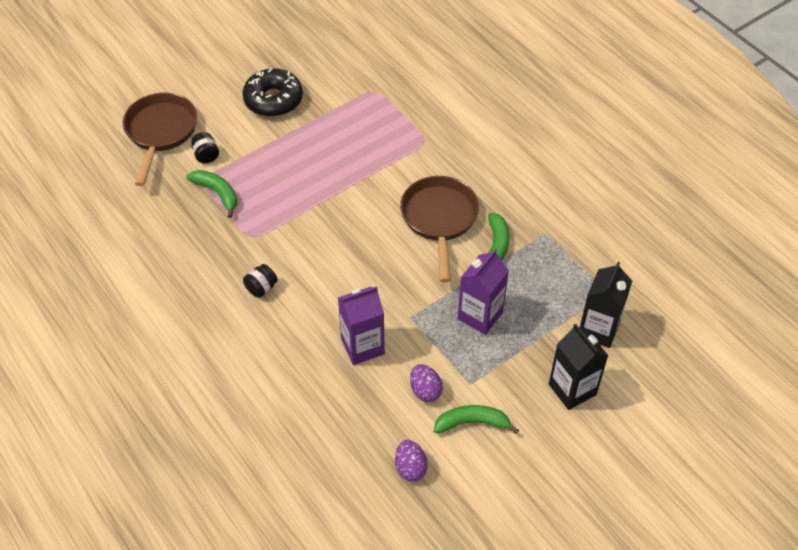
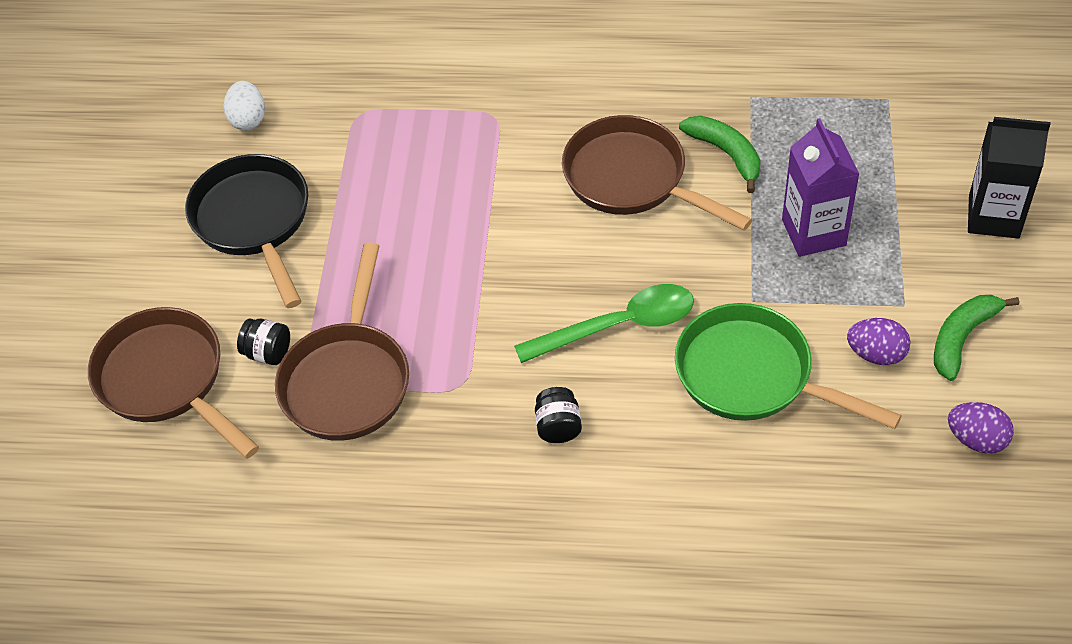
camera: 45 degrees left, 0 degrees up
(217, 193) = (347, 380): green banana -> brown pan
(273, 100) = (254, 222): black donut -> black pan
(329, 56) = (248, 119): none -> white egg
(342, 273) = (618, 326): none -> green spoon
(362, 346) = (753, 376): purple carton -> green pan
(598, 329) = (931, 140): black carton -> none

